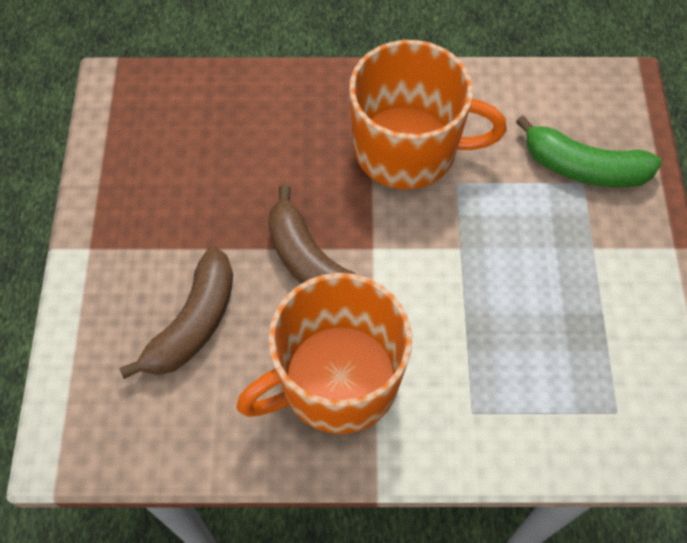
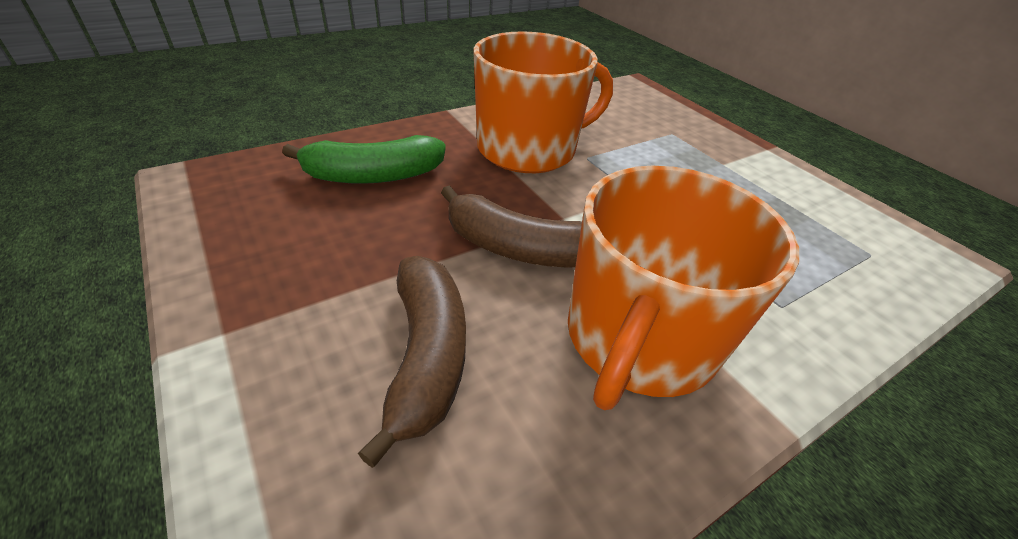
camera: 35 degrees left, 20 degrees down
(583, 168) = (662, 126): green banana -> green banana (373, 176)

